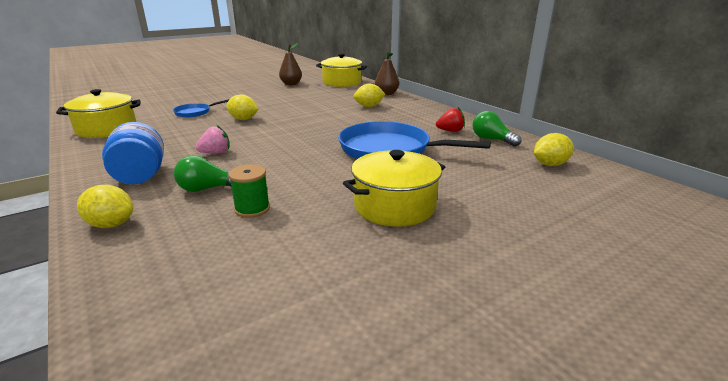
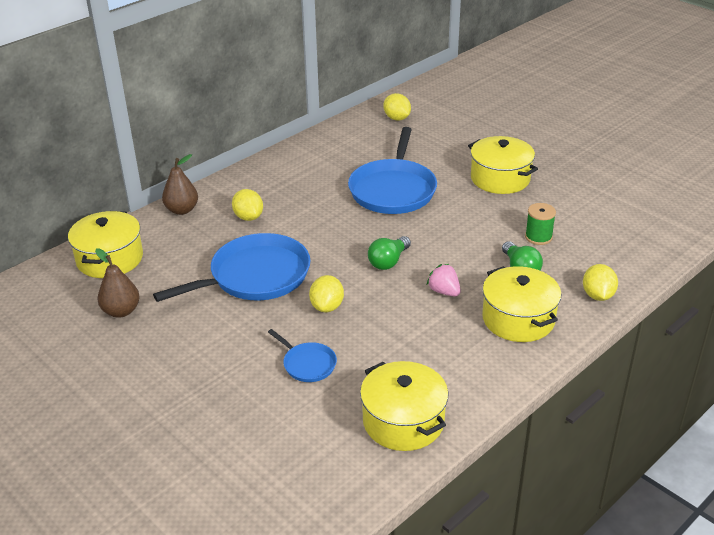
camera: 100 degrees left, 10 degrees up
(140, 176) = (518, 319): blue jar -> yellow pot
(296, 106) = (255, 276): none -> blue pan
(450, 131) = (329, 160): red strawberry -> none
(491, 139) = (347, 140): green light bulb -> green light bulb (388, 261)

